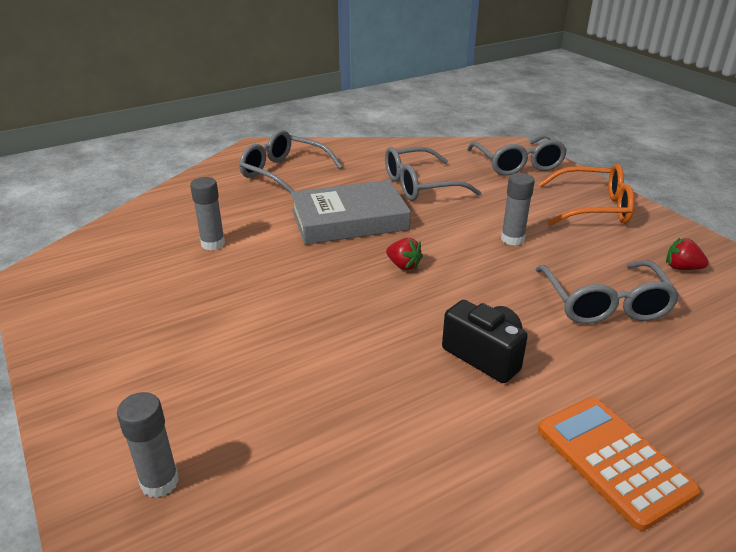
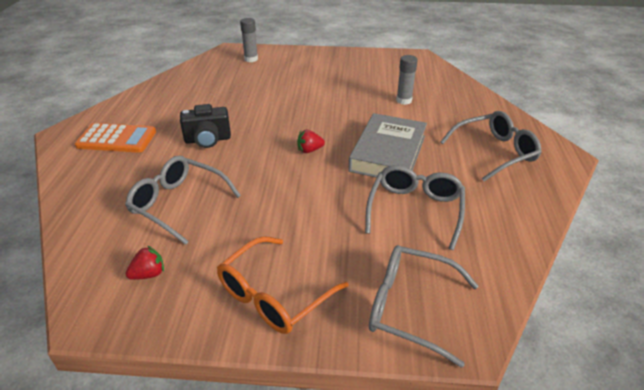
camera: 125 degrees right, 5 degrees up
(512, 239) = (285, 211): grey glue stick -> none

